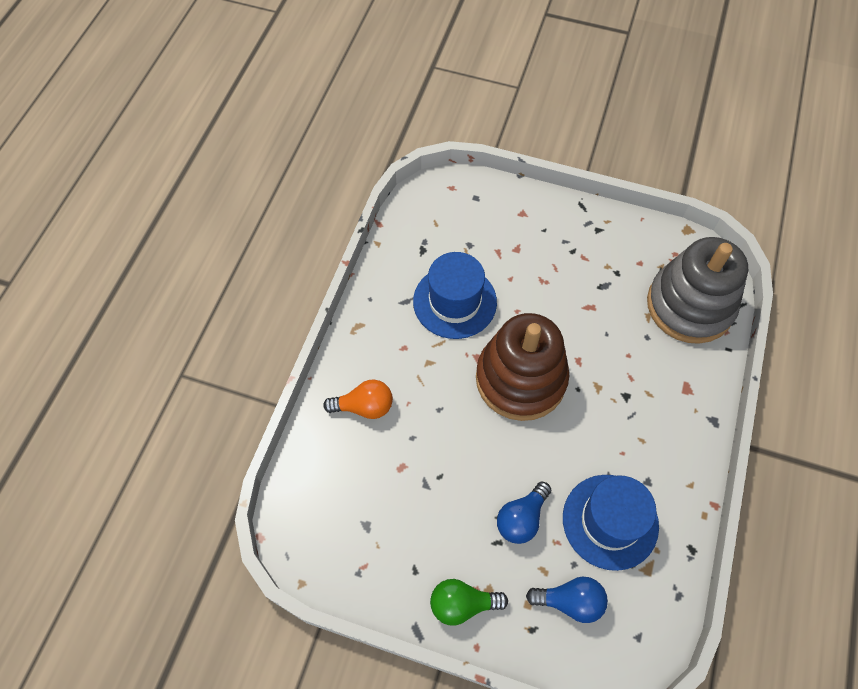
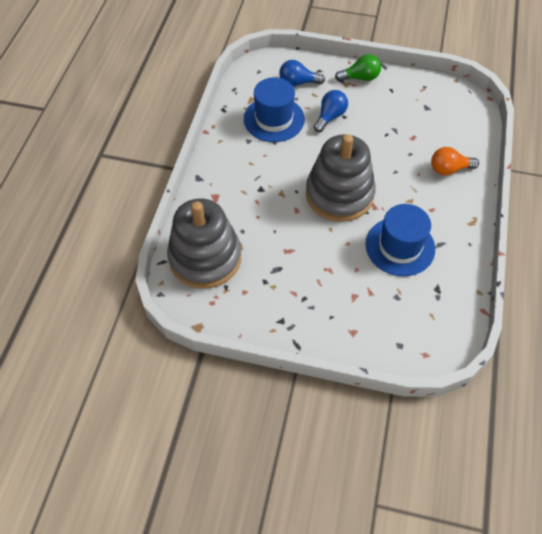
camera: 175 degrees right, 5 degrees down
(520, 379) = (339, 194): brown stacking toy -> grey stacking toy

